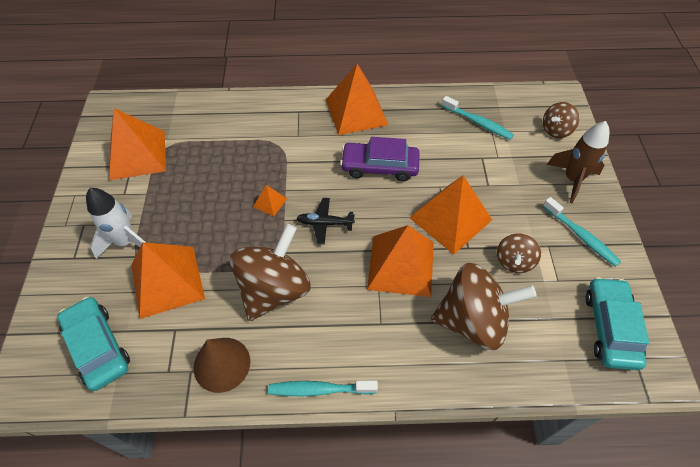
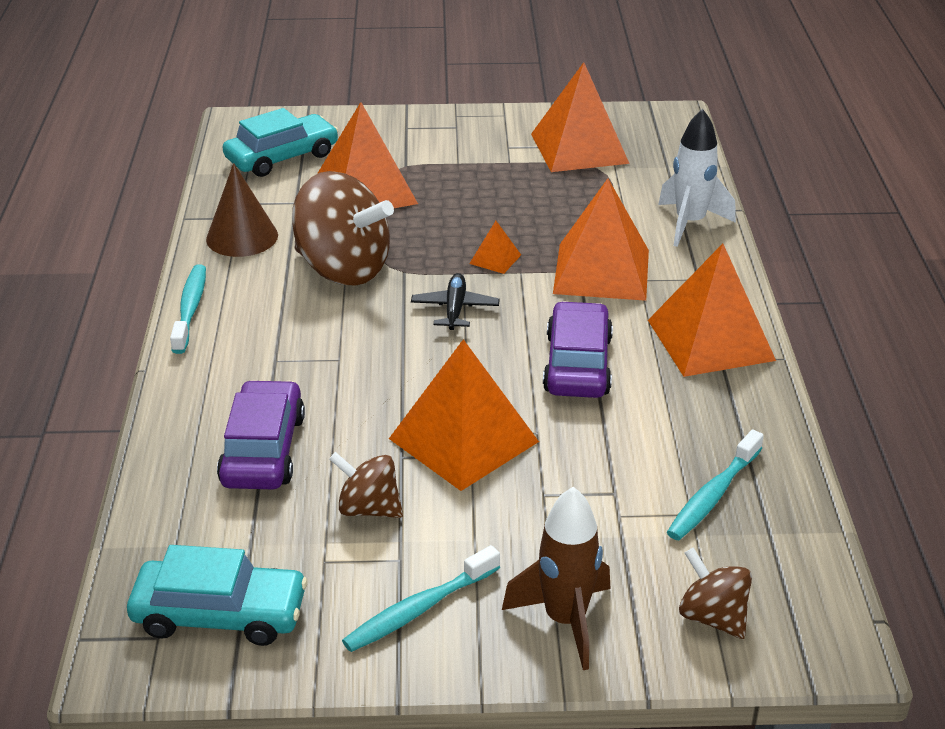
camera: 90 degrees right, 20 degrees down
(126, 242) = (428, 157): white rocket -> white rocket (690, 223)
(401, 265) = (372, 381): orange pyramid -> orange pyramid (601, 271)
(472, 320) = (263, 450): brown spinning top -> purple car

